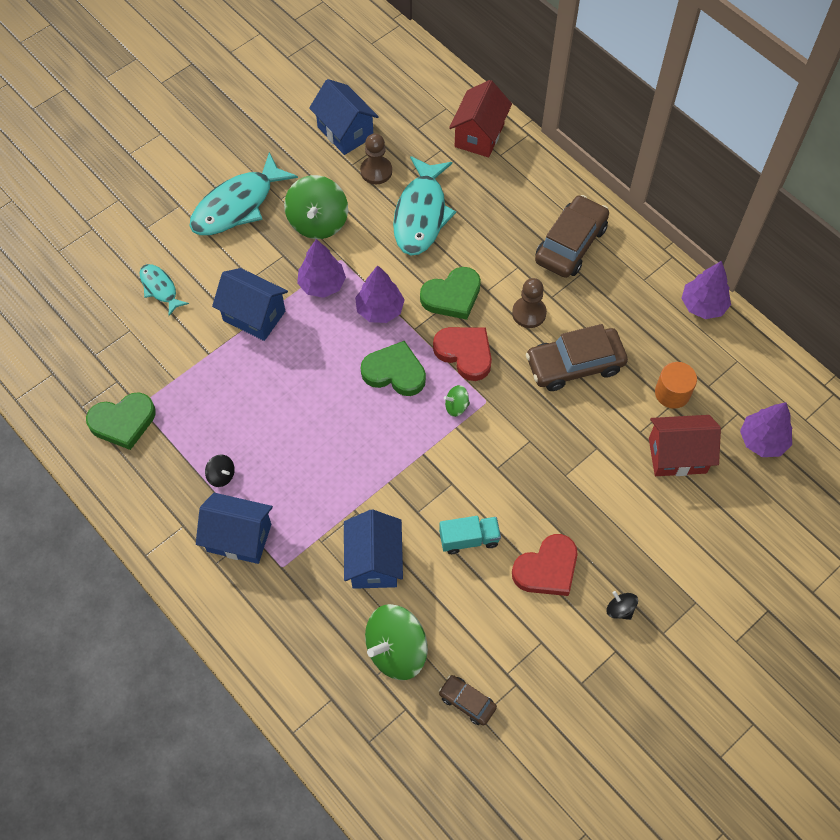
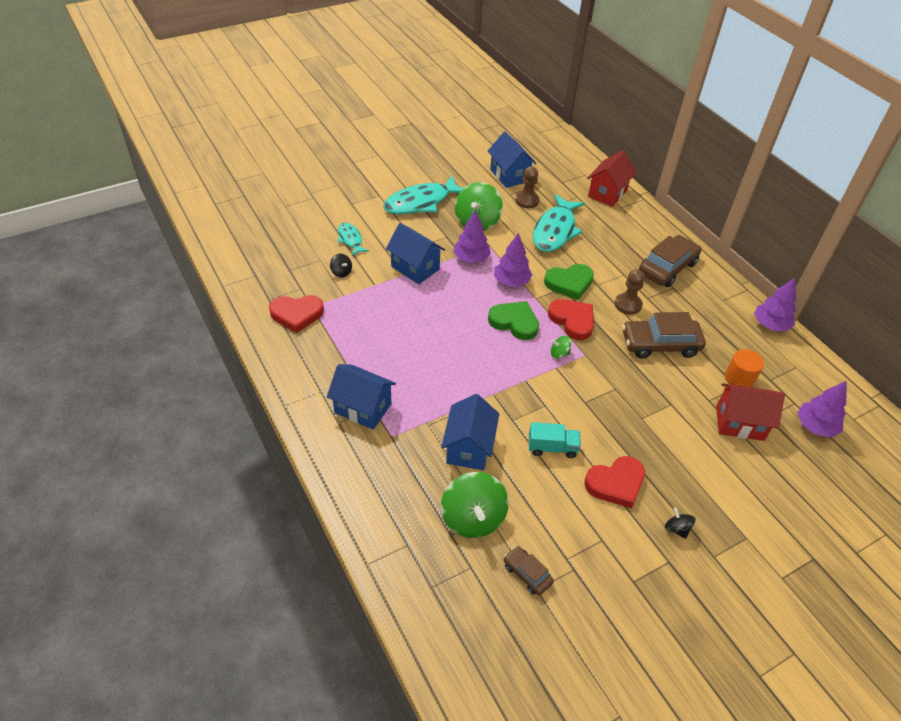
camera: 10 degrees right, 15 degrees down
(123, 422) = (297, 314): green heart -> red heart
(221, 475) = (361, 363): black spinning top -> black spinning top (341, 272)
(396, 650) = (473, 518): green spinning top -> green spinning top turned 75 degrees counterclockwise

